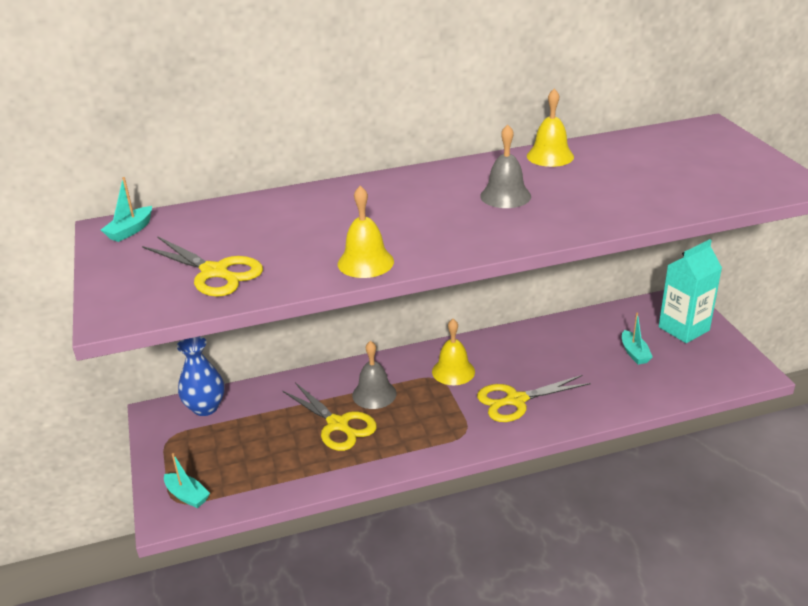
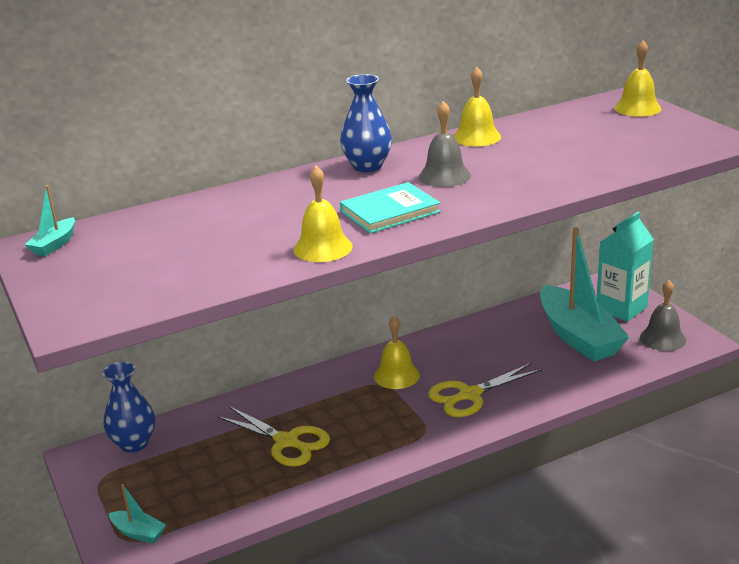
camera: 10 degrees left, 5 degrees down
(215, 272) = (165, 273): yellow scissors -> none
(374, 394) = (318, 407): grey bell -> grey bell (663, 338)
(436, 178) = (367, 166): none -> blue vase
(441, 230) = (390, 211): none -> turquoise book
(634, 353) = (578, 336): turquoise boat -> turquoise boat, size x2.42
(719, 139) = (637, 108): none -> yellow bell

